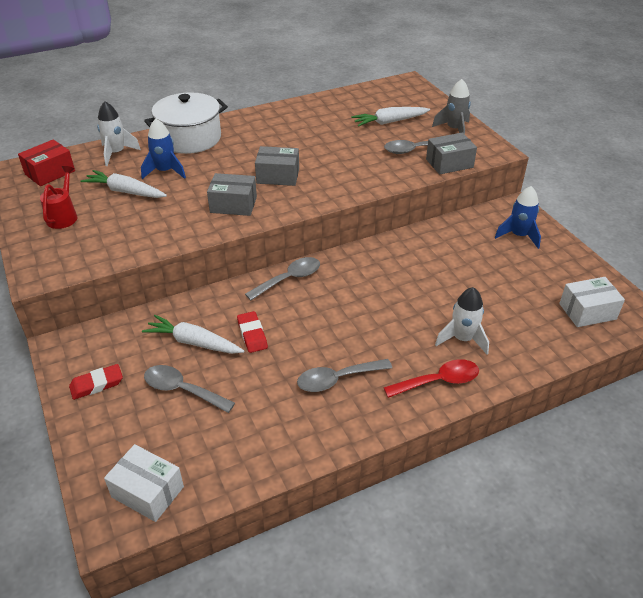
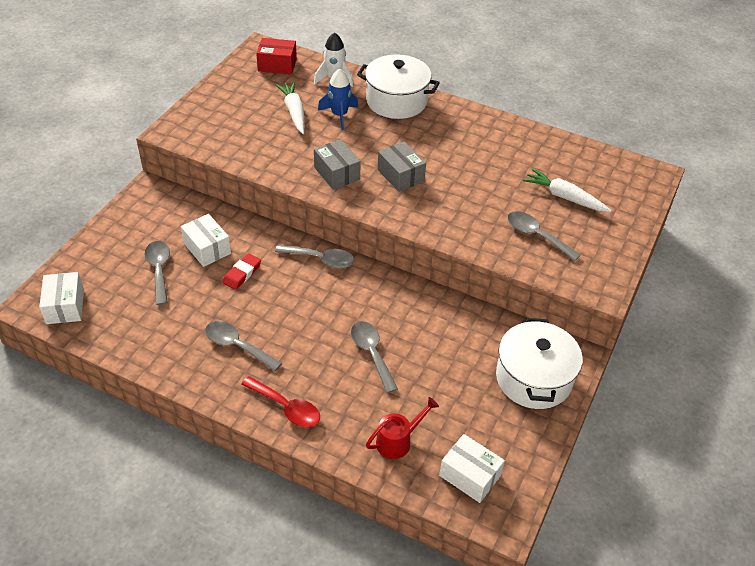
camera: 50 degrees right, 5 degrees up
(63, 216) = (237, 102): red watering can -> red watering can (398, 441)
(96, 384) = (130, 227): red eraser -> none
(193, 342) = (207, 248): white carrot -> white box
(423, 302) = (372, 353): none -> grey spoon
(449, 163) = (542, 268): grey box -> none
(454, 129) = (606, 245): grey rocket -> none
(462, 339) = (349, 401): white rocket -> none
(518, 236) = (533, 378): blue rocket -> white pot

